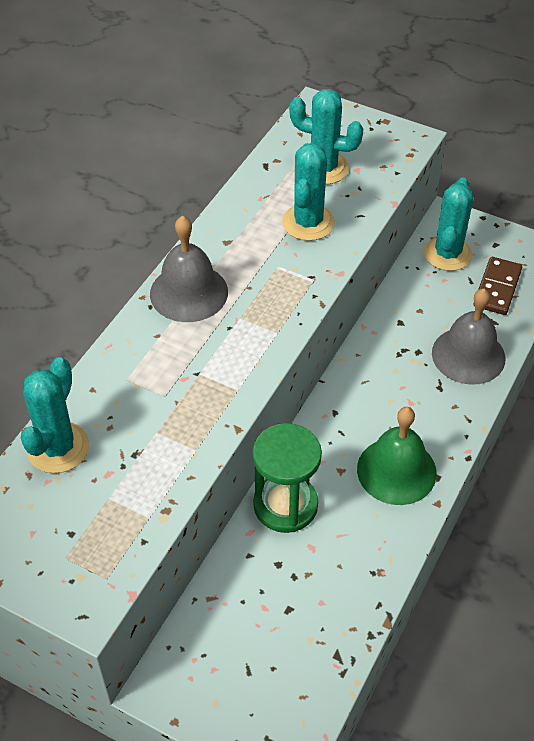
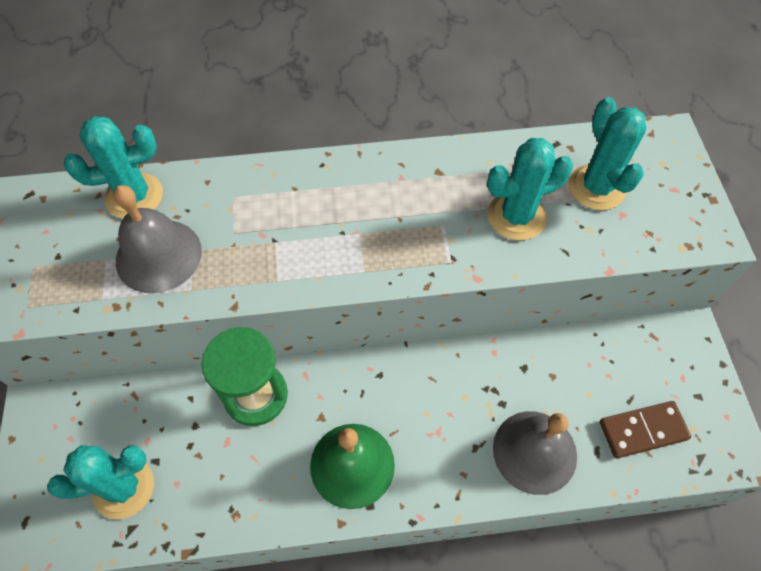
camera: 55 degrees right, 10 degrees up
(189, 292) = (357, 181): grey bell -> grey bell (158, 255)
(447, 254) = (644, 360): turquoise cactus -> turquoise cactus (124, 487)

